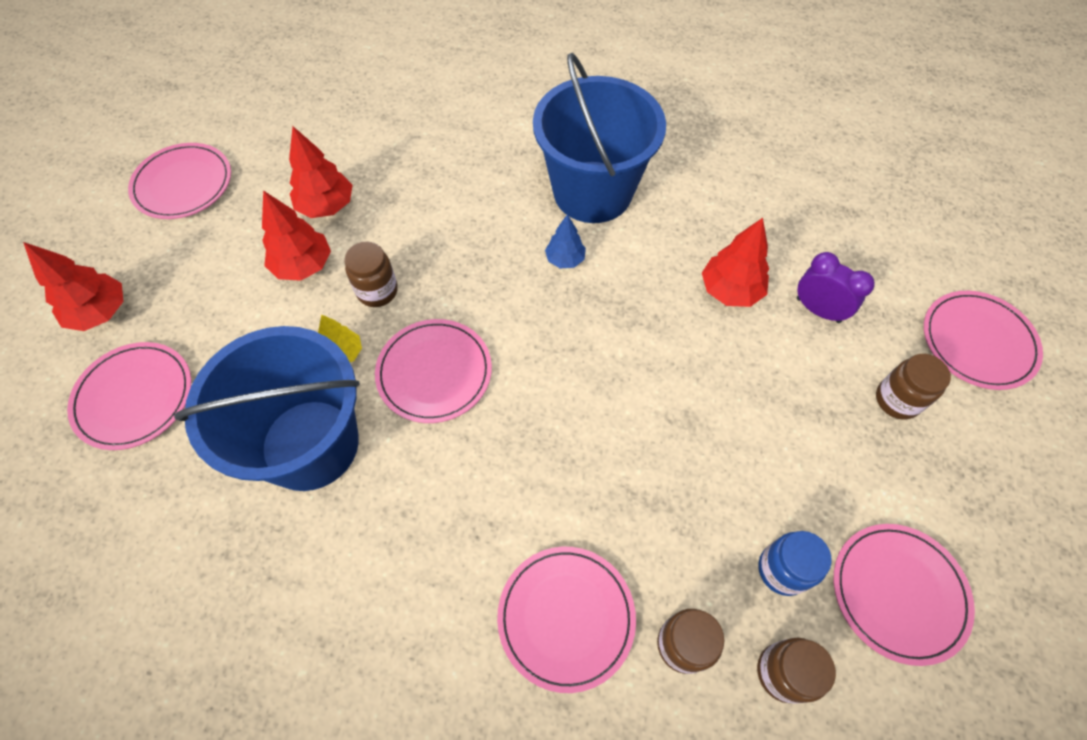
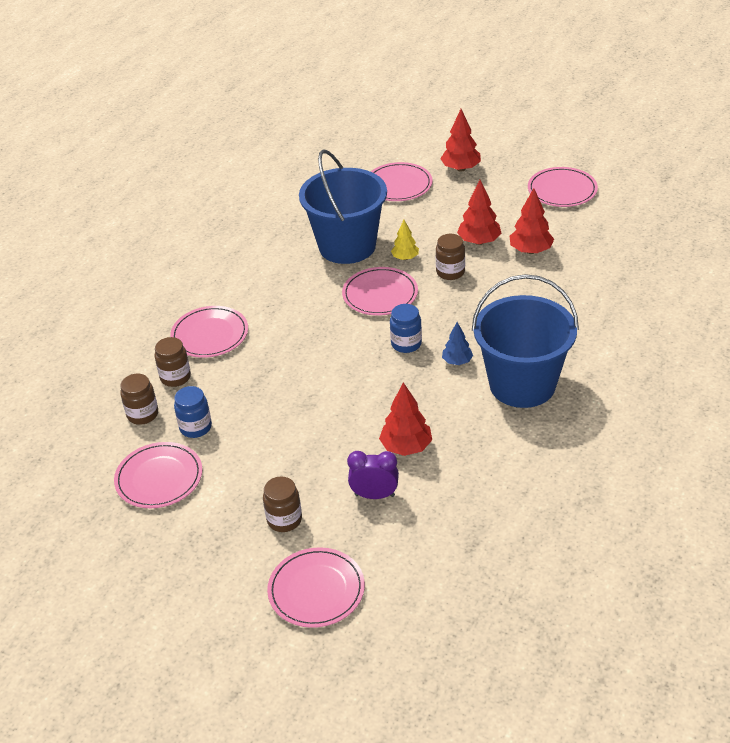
camera: 105 degrees right, 20 degrees down
(540, 321) = (406, 344): none -> blue jar
(818, 310) = (374, 495): purple clock -> purple clock turned 135 degrees counterclockwise

